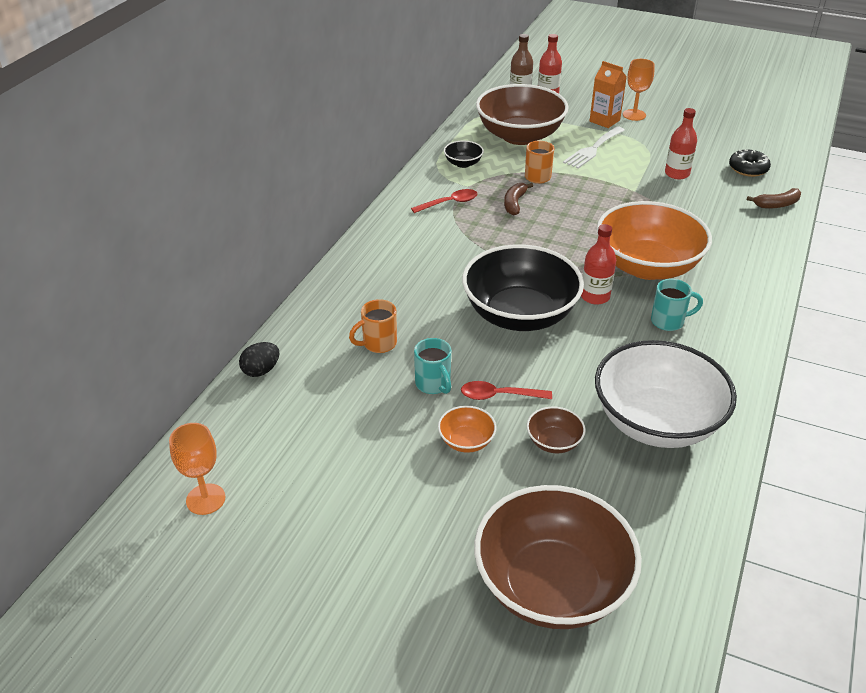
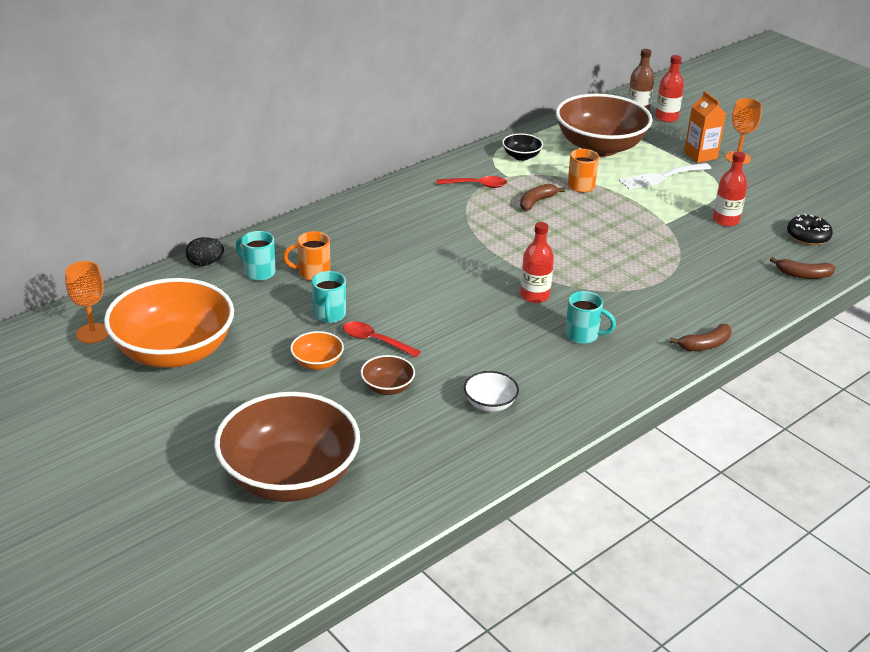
camera: 25 degrees right, 5 degrees down
(324, 362) = (258, 272): none -> turquoise mug
(519, 315) = (452, 289): black bowl -> none
(647, 266) = (610, 287): orange bowl -> orange bowl (174, 352)
(656, 422) = (490, 404): white bowl -> white bowl, size x0.42
(768, 295) = (705, 345): none -> brown banana

